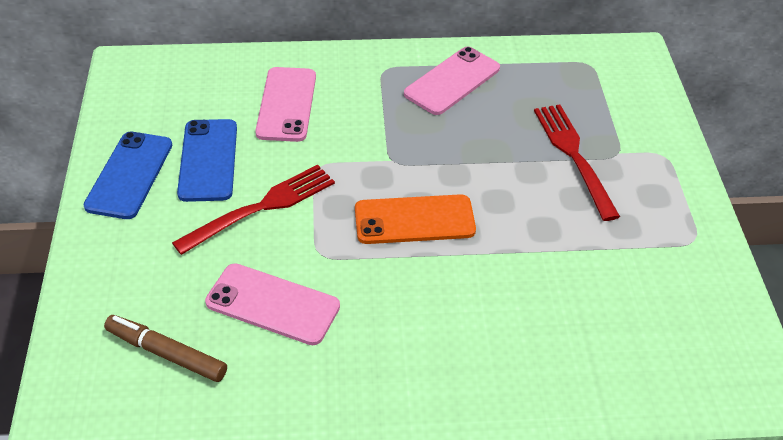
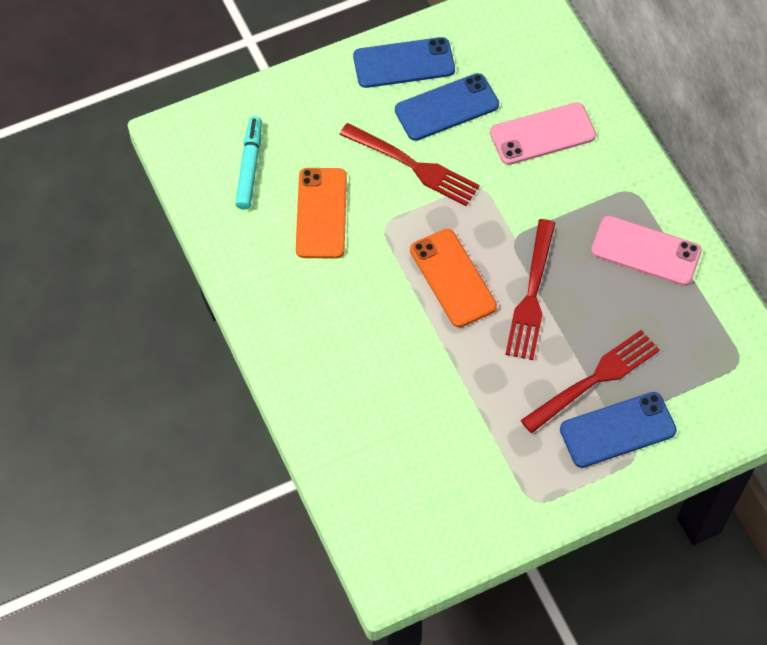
camera: 70 degrees right, 15 degrees up
(166, 353) = (249, 167): brown marker -> turquoise marker
(273, 304) = (321, 213): pink phone -> orange phone
(462, 168) = (532, 295): none -> red fork
(633, 158) = (617, 430): none -> blue phone

